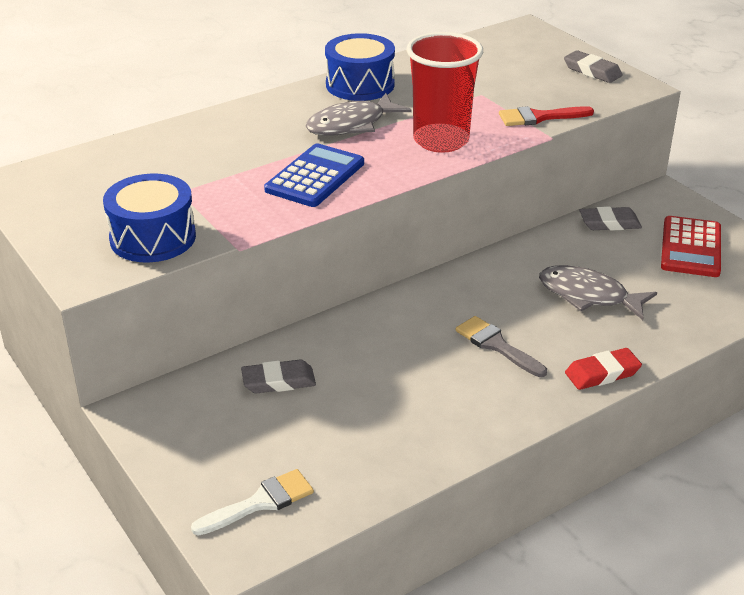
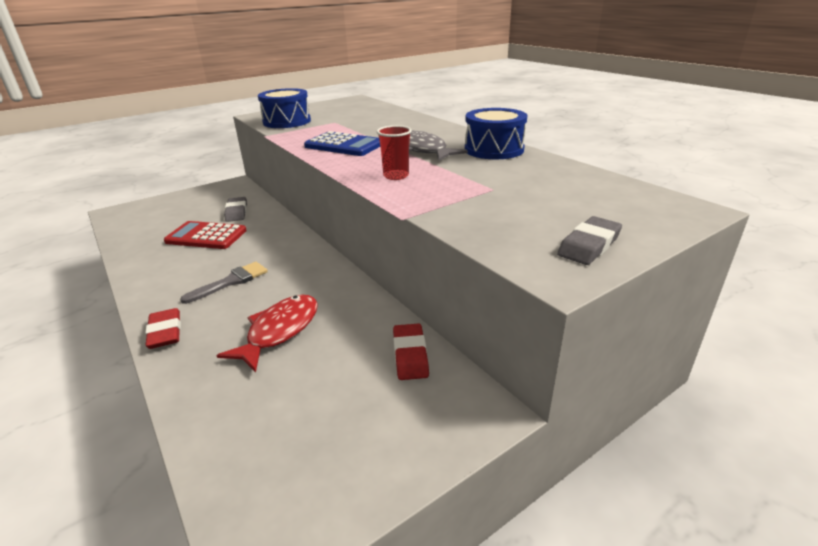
camera: 90 degrees right, 5 degrees down
(260, 503) = (142, 214): white brush -> none
(441, 140) = (396, 176): red cup -> red cup, size x0.52
(539, 117) = (448, 213): red brush -> none
(588, 295) = (279, 331): grey fish -> red fish
(609, 223) = (410, 355): grey eraser -> red eraser
(691, 248) = (353, 422): red calculator -> red calculator (206, 236)

